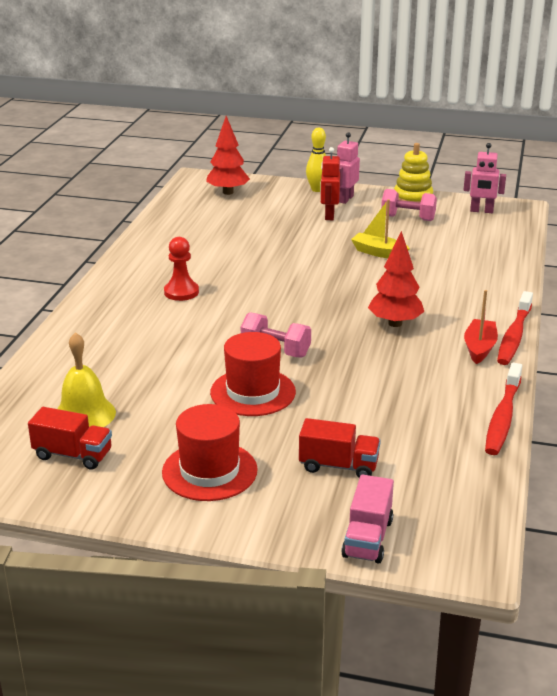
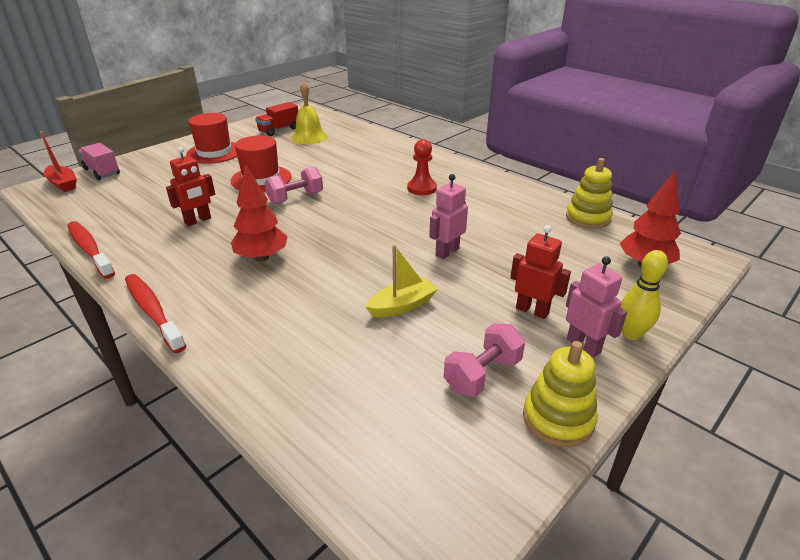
camera: 120 degrees right, 5 degrees up
(171, 216) = (588, 218): none -> yellow stacking toy
(338, 466) = (158, 181): red truck -> none
(383, 385) = (198, 221): none -> red robot
(479, 348) = (169, 282): red boat -> red boat (63, 184)
(481, 211) = (456, 479): pink robot -> pink robot (447, 252)

